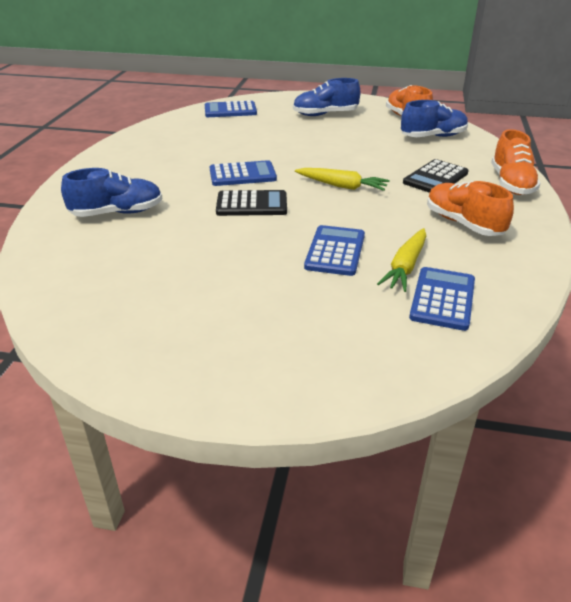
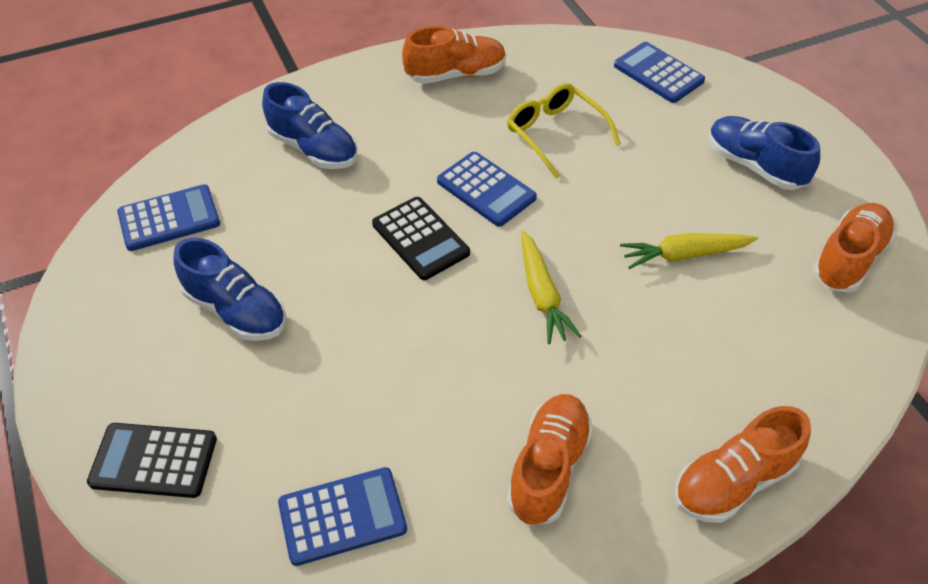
camera: 55 degrees right, 15 degrees up
(136, 153) = (455, 74): none -> orange shoe
(231, 145) = (555, 134): none -> yellow glasses
(335, 251) = (374, 367): blue calculator -> blue calculator (169, 218)
(405, 267) = (389, 450): yellow carrot -> yellow carrot (684, 255)
(433, 137) = (810, 319): blue shoe -> blue shoe (236, 310)
(435, 178) = (662, 382): black calculator -> black calculator (154, 461)

